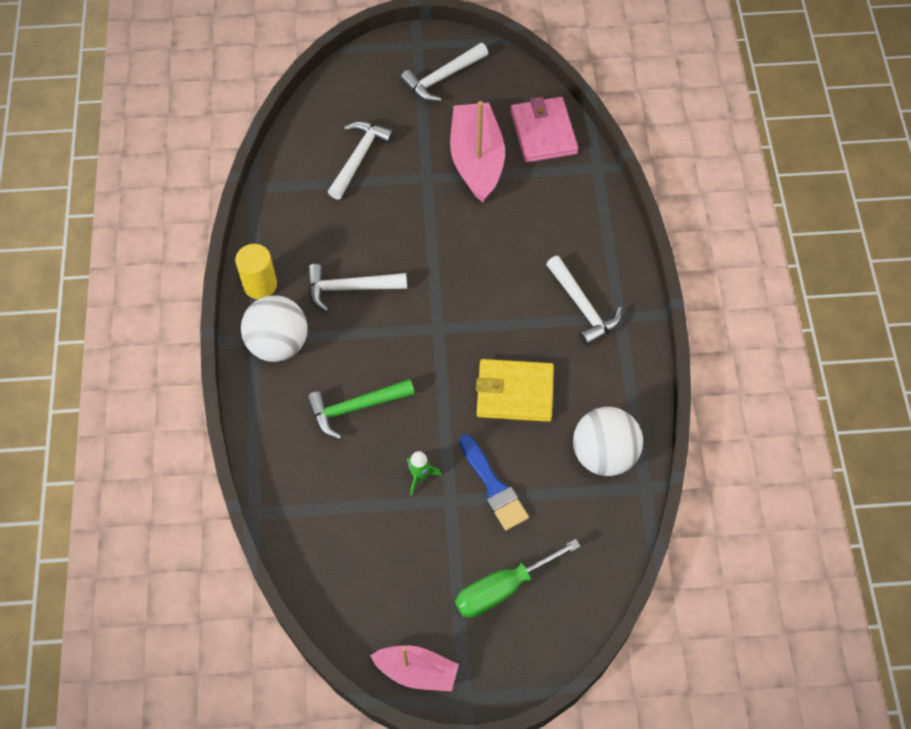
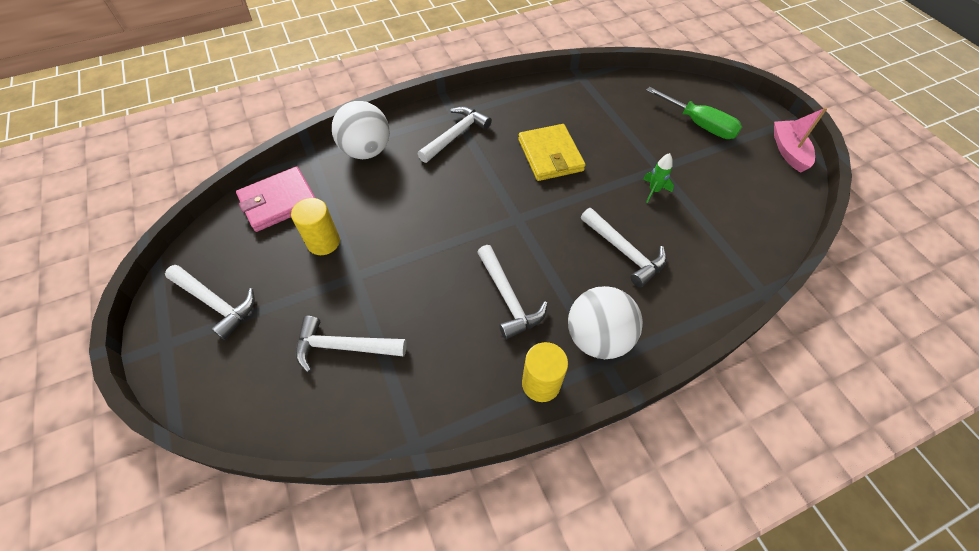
camera: 110 degrees left, 5 degrees down
(355, 408) = (624, 251): green hammer -> white hammer
(476, 160) = (323, 242): pink boat -> yellow cylinder
(493, 486) = (632, 147): blue brush -> none
(604, 454) = (570, 99): white ball -> white ball (366, 151)

